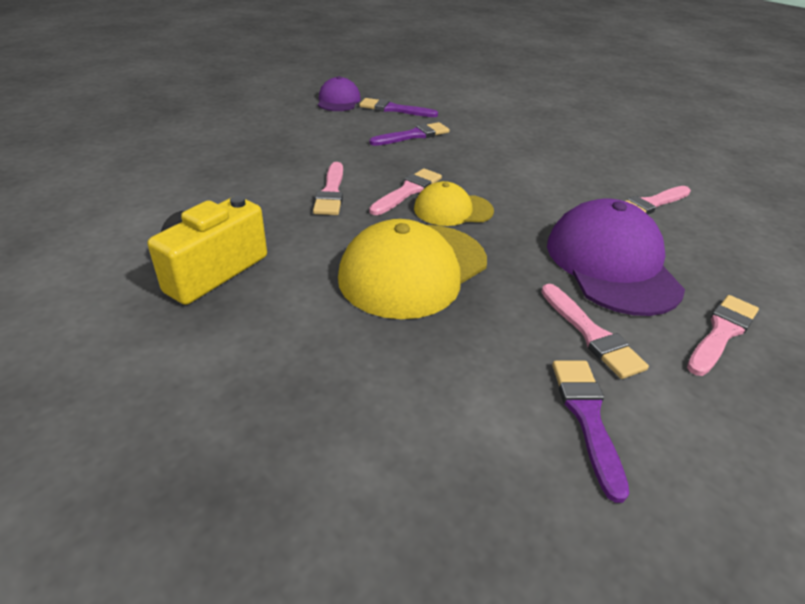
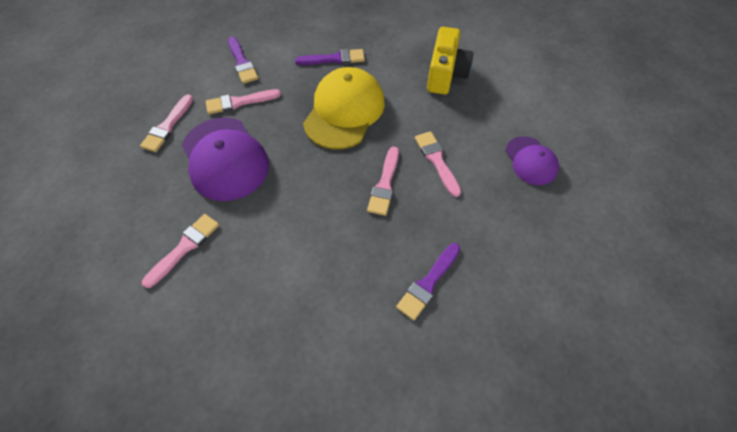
camera: 160 degrees right, 20 degrees up
(338, 101) = (558, 337): purple cap -> purple cap (531, 161)
(394, 109) = (484, 344): purple brush -> purple brush (334, 59)
(453, 210) = (342, 175): yellow cap -> none
(591, 334) = (239, 102): pink brush -> pink brush turned 60 degrees counterclockwise

